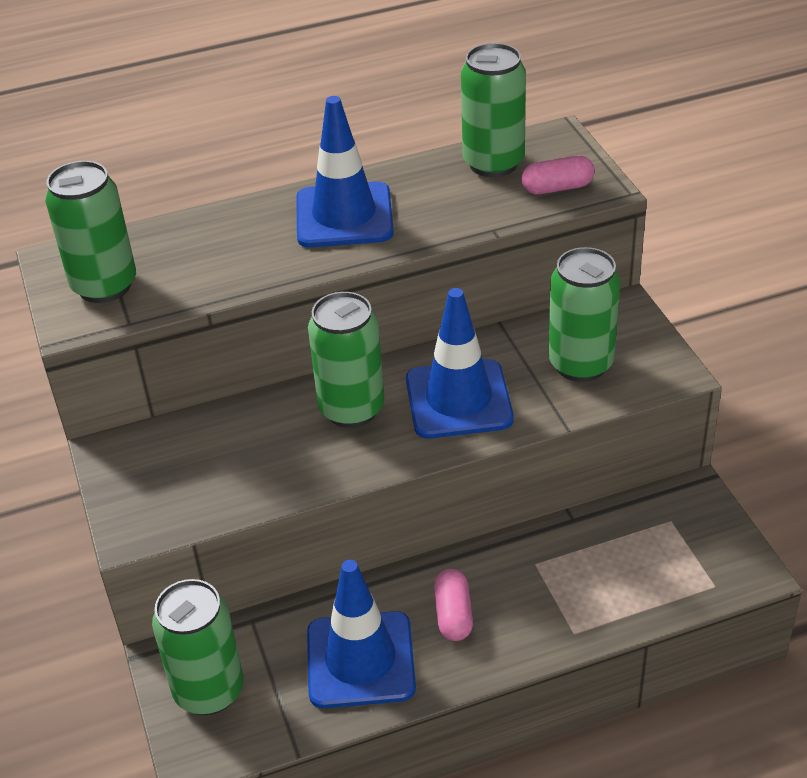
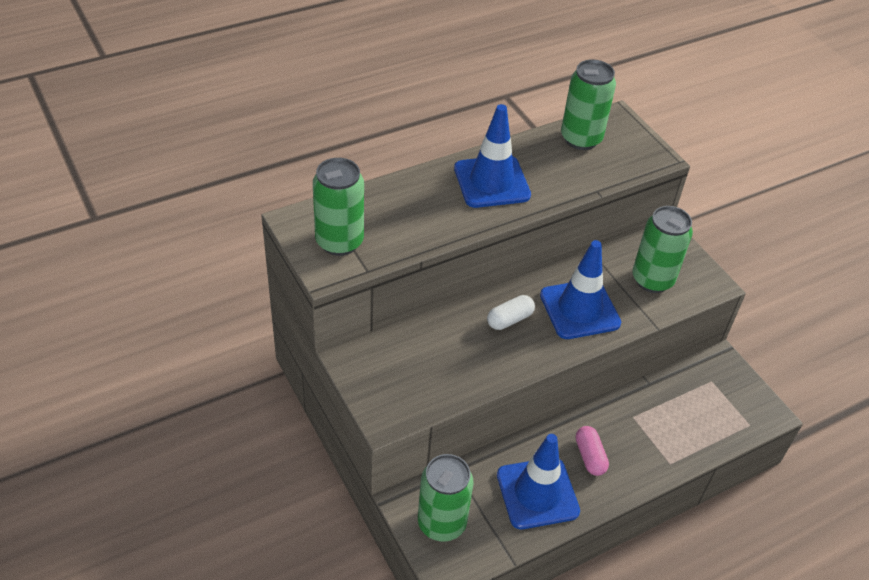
camera: 15 degrees left, 5 degrees up
(351, 409) = (509, 319): green can -> white capsule
(557, 188) = (630, 158): pink capsule -> none

